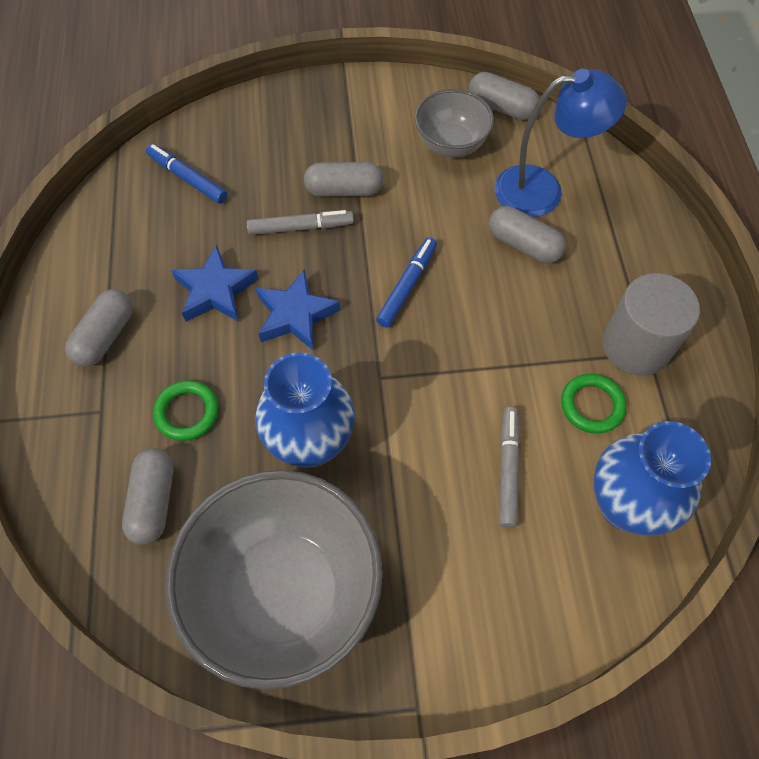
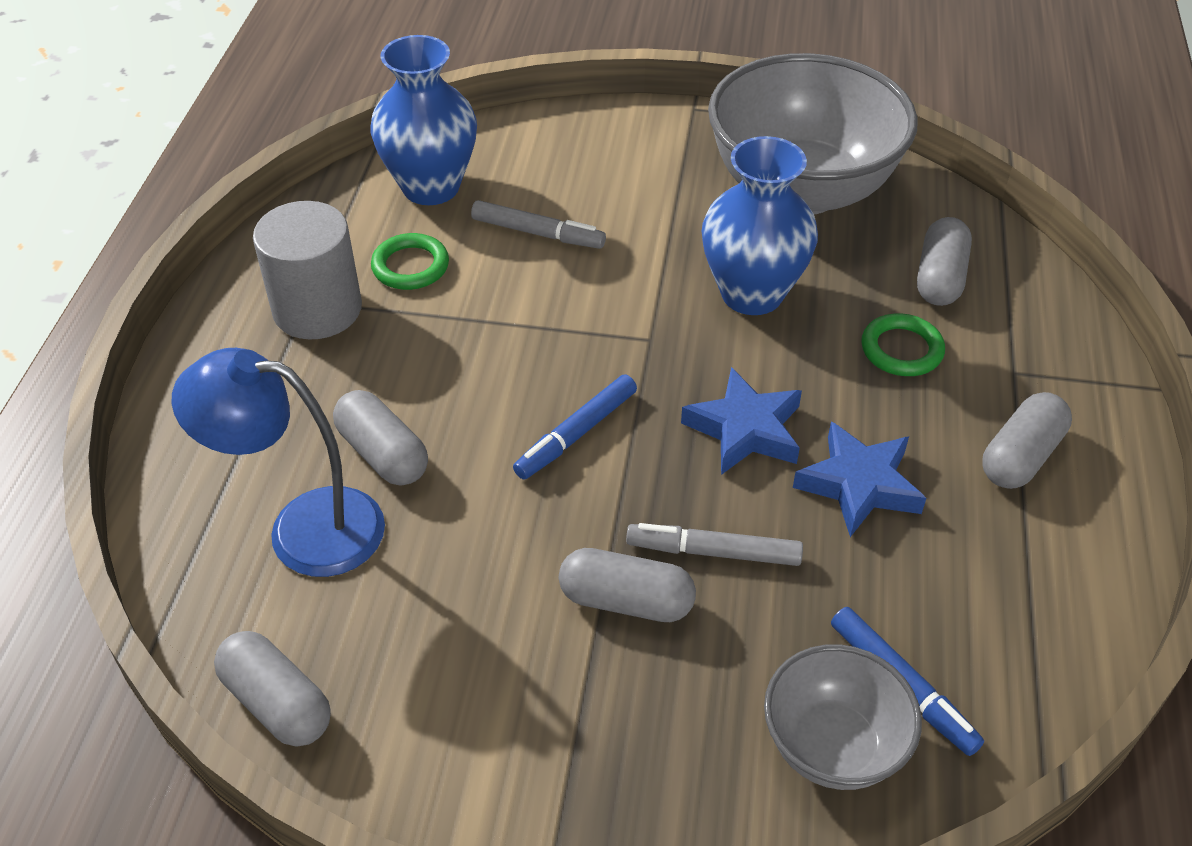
camera: 165 degrees left, 15 degrees down
(451, 144) = (409, 646): grey bowl -> grey bowl (832, 746)
(508, 470) = (537, 233): grey marker -> grey marker turned 90 degrees counterclockwise

